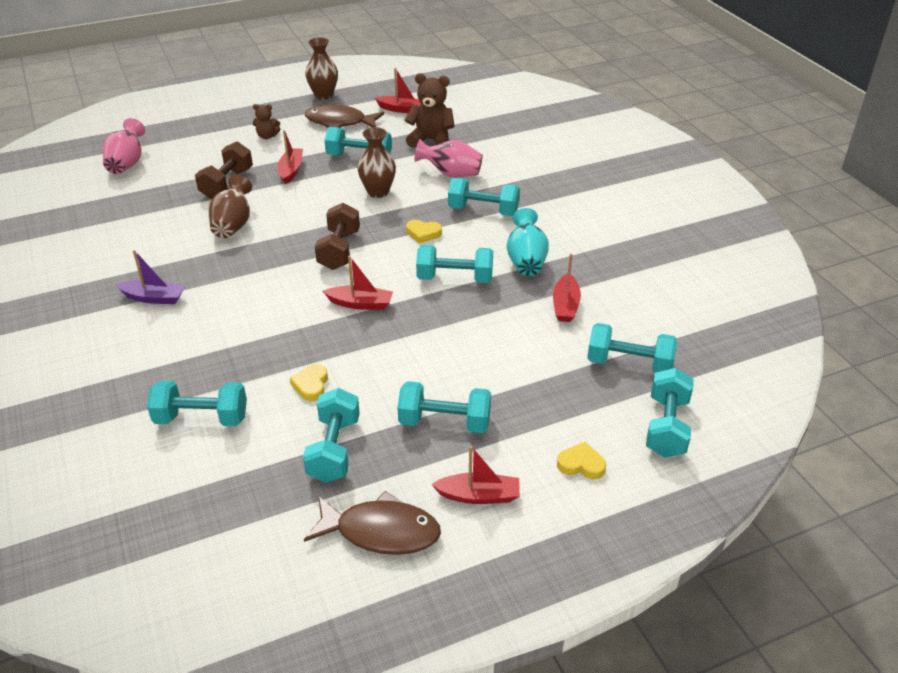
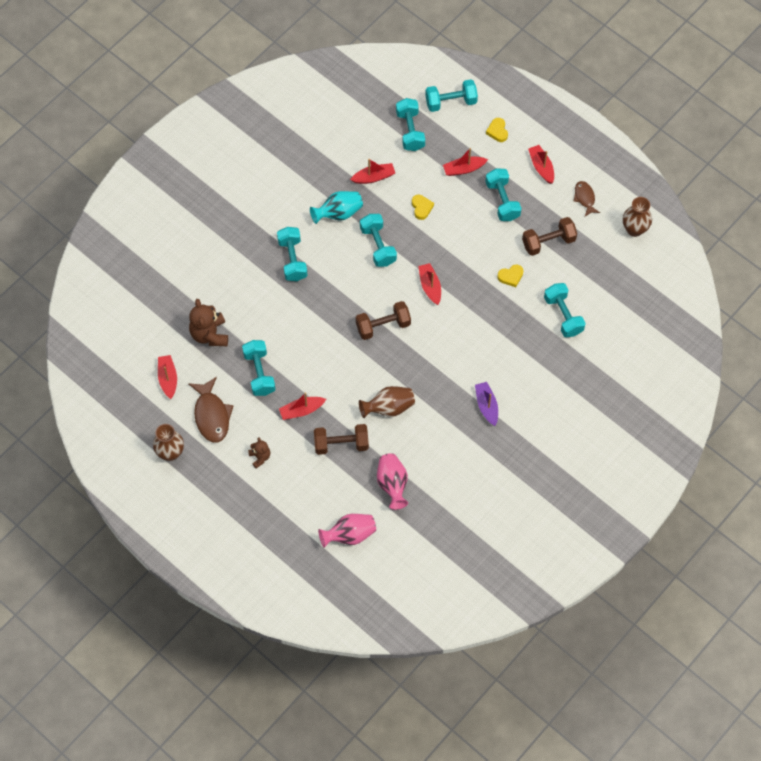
camera: 115 degrees left, 25 degrees up
(334, 449) = (548, 242): turquoise dumbbell -> brown dumbbell
(378, 192) = (301, 336): brown vase -> brown vase (634, 229)
(381, 532) = (584, 198): brown fish -> brown fish, size x0.59
(423, 233) = (338, 285): yellow heart -> yellow heart (421, 208)
(451, 174) = (253, 299): pink vase -> pink vase (392, 484)
(528, 398) = (463, 169): none -> red boat

